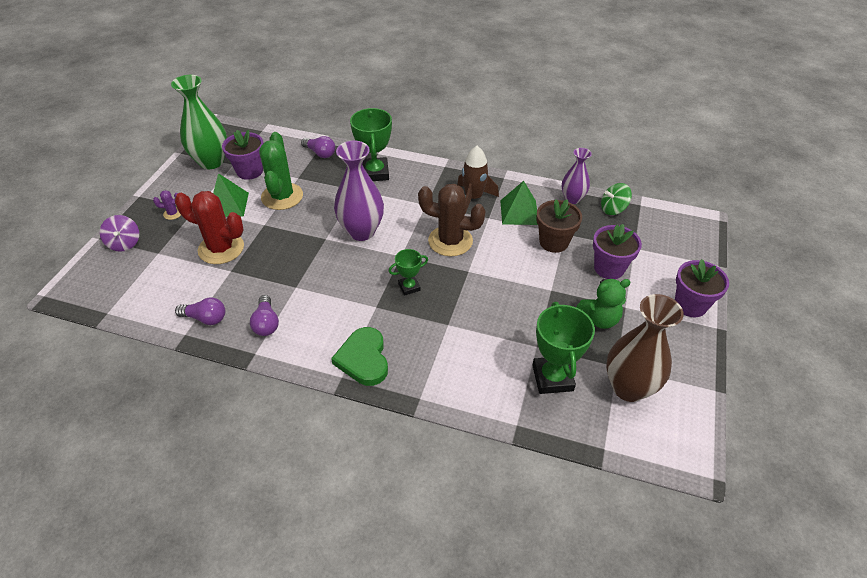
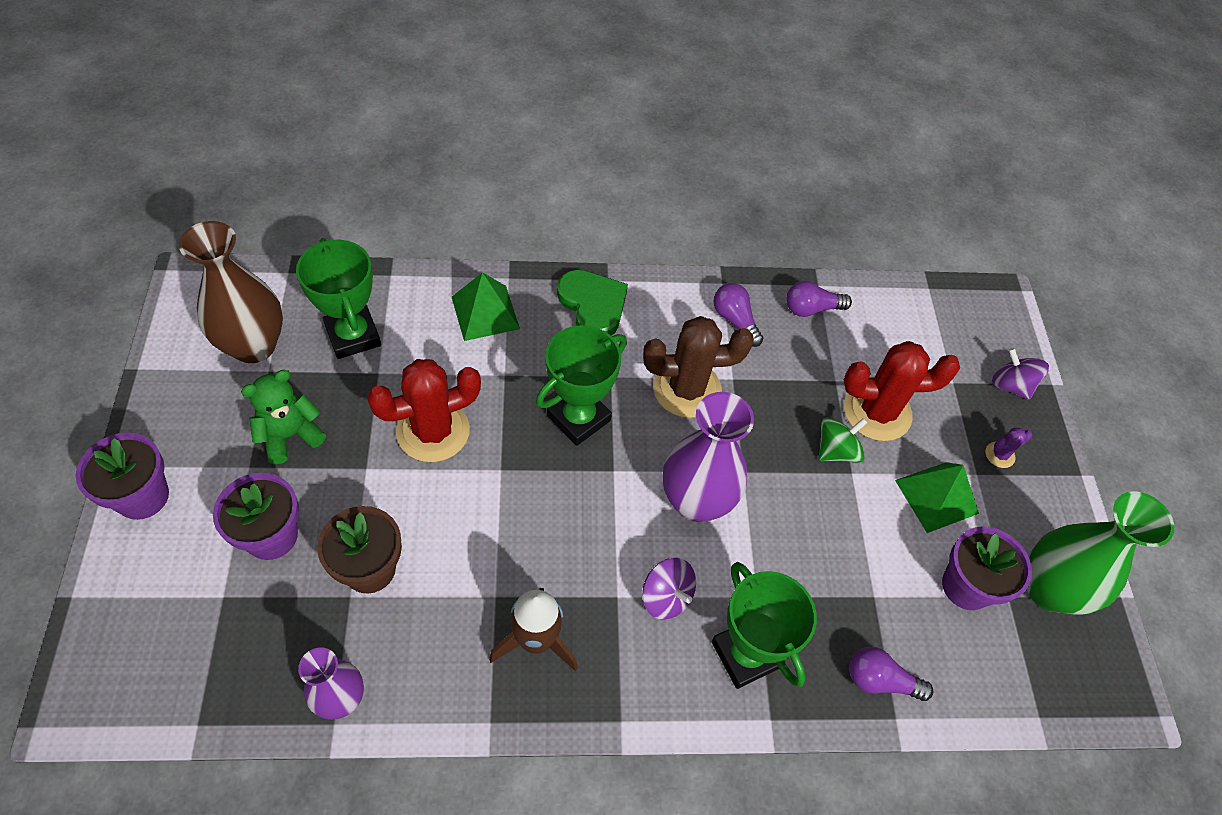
camera: 155 degrees right, 10 degrees up
(282, 196) = (867, 540): green cactus -> none
(401, 199) = (666, 597): none -> purple spinning top
(409, 287) = (578, 418): green trophy -> green trophy, size x1.79
(450, 241) = (546, 521): brown cactus -> brown cactus (687, 389)
(505, 300) = (433, 431): none -> red cactus
(519, 212) = (442, 627): green pyramid -> green pyramid (485, 313)
(613, 209) = (256, 692): green spinning top -> green spinning top (836, 451)

